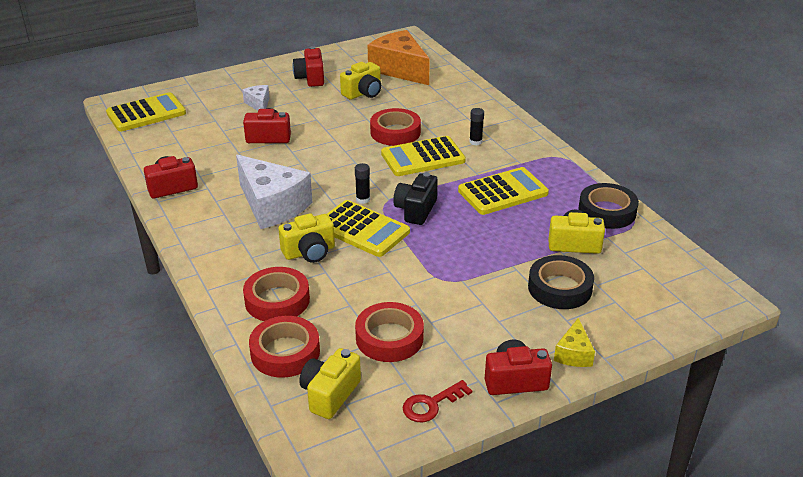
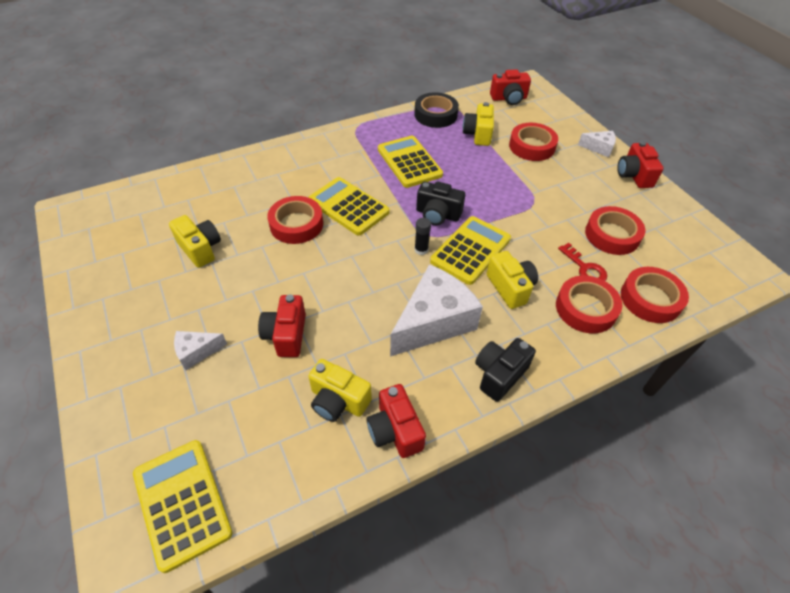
camera: 90 degrees left, 15 degrees up
(209, 239) = (499, 374): none -> black camera
(310, 78) = (141, 299): red camera -> red camera (509, 98)
(330, 394) = (686, 269): yellow camera -> yellow camera (338, 401)
(399, 69) = (153, 217): orange cheese -> none
(423, 157) = (348, 206): yellow calculator -> yellow calculator turned 150 degrees clockwise
(431, 404) = (673, 215): red key -> red key (585, 268)
(475, 142) = (324, 171): black glue stick -> none
(560, 288) = (532, 146): black tape -> red tape
(574, 354) = (599, 148): yellow cheese -> white cheese

